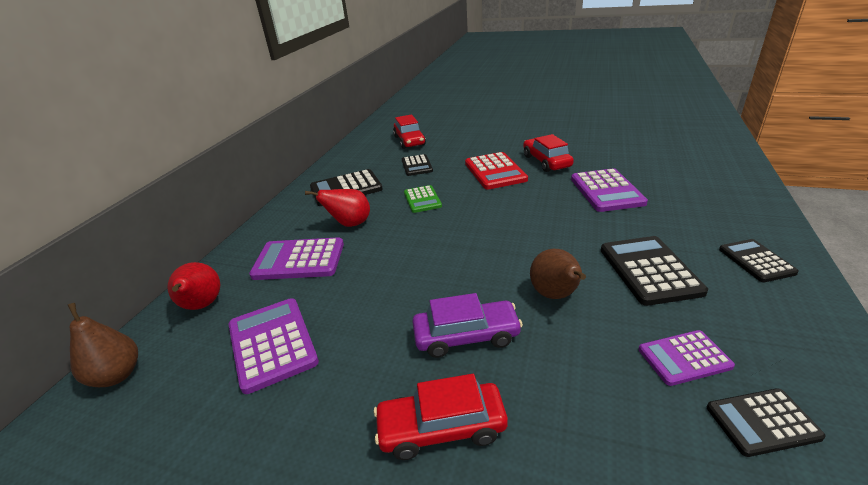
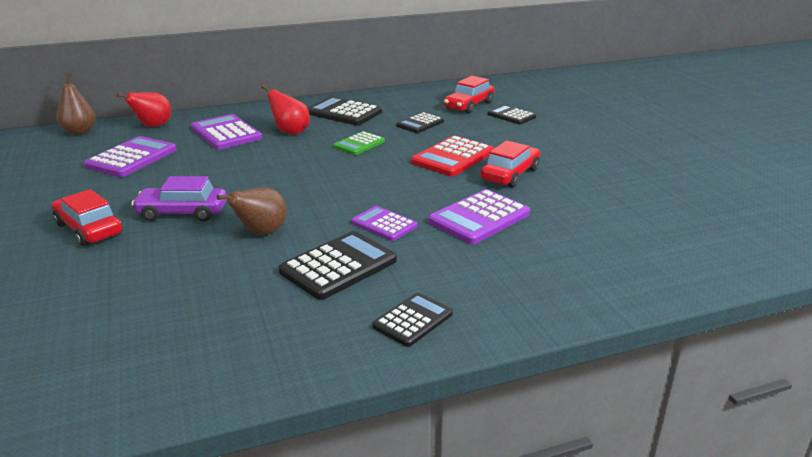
camera: 50 degrees right, 5 degrees down
(466, 336) = (182, 213): purple car -> purple car turned 135 degrees clockwise
(684, 358) = (217, 301): purple calculator -> purple calculator (384, 224)
(762, 422) = (160, 343): black calculator -> black calculator (511, 116)

